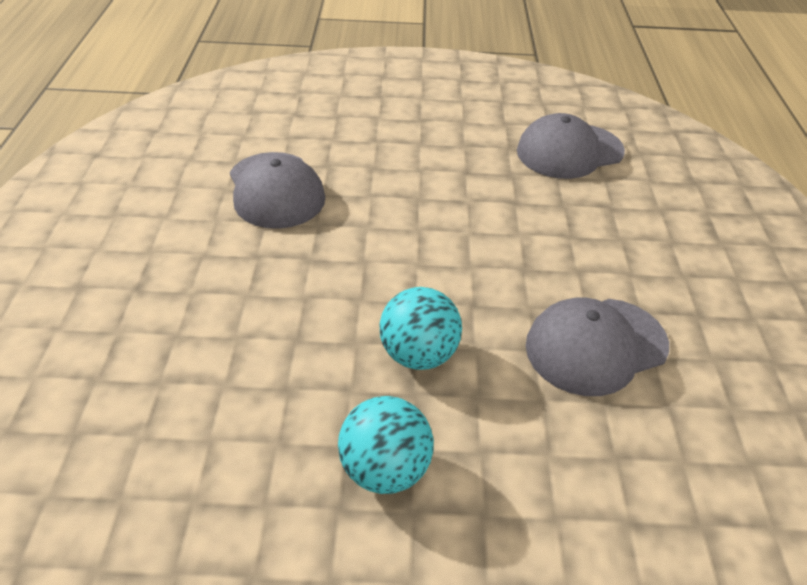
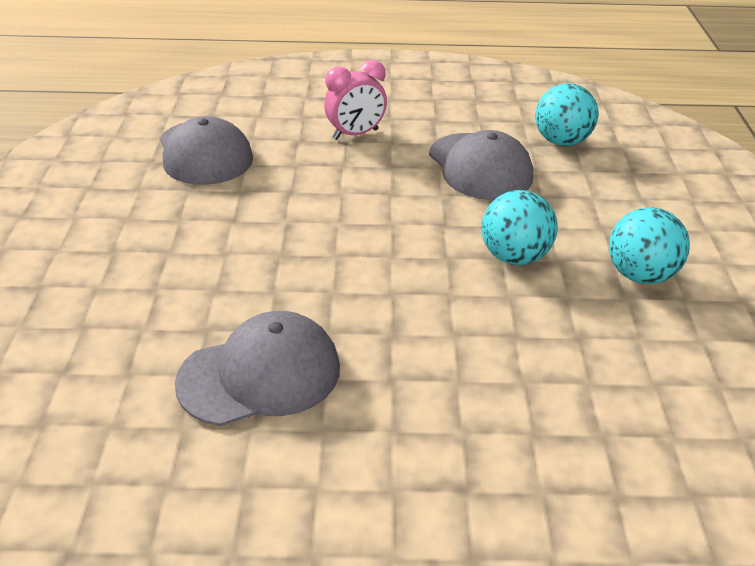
camera: 90 degrees left, 5 degrees down
(636, 246) = (355, 134): none -> pink clock
(688, 444) = (561, 141): none -> turquoise ball

